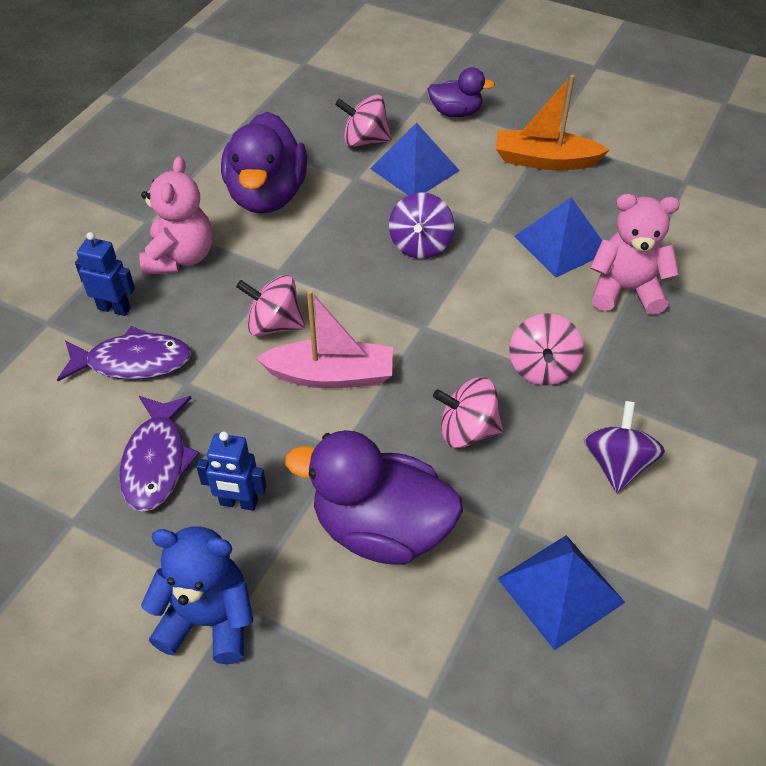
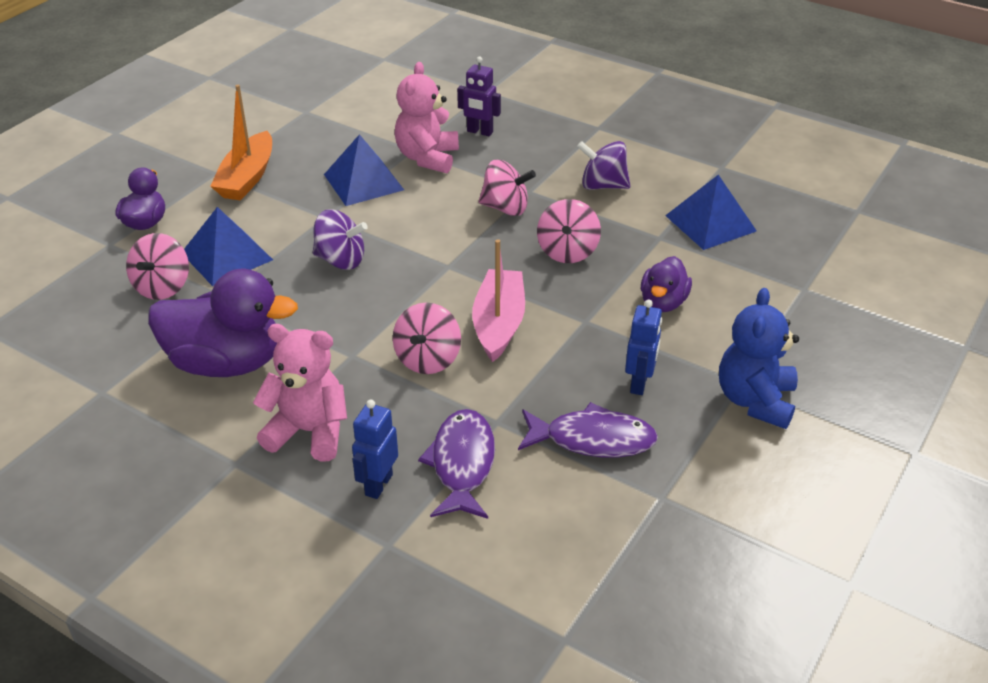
camera: 85 degrees left, 10 degrees down
(381, 529) = (663, 302): purple duck -> purple duck, size x0.54
(700, 332) = (480, 132): none -> purple robot

